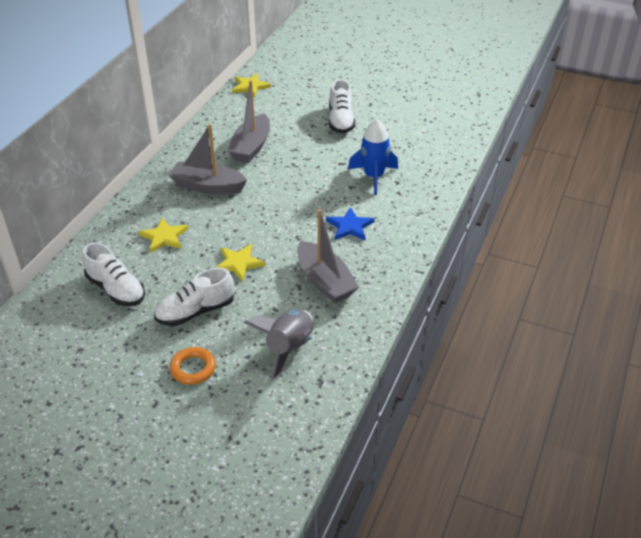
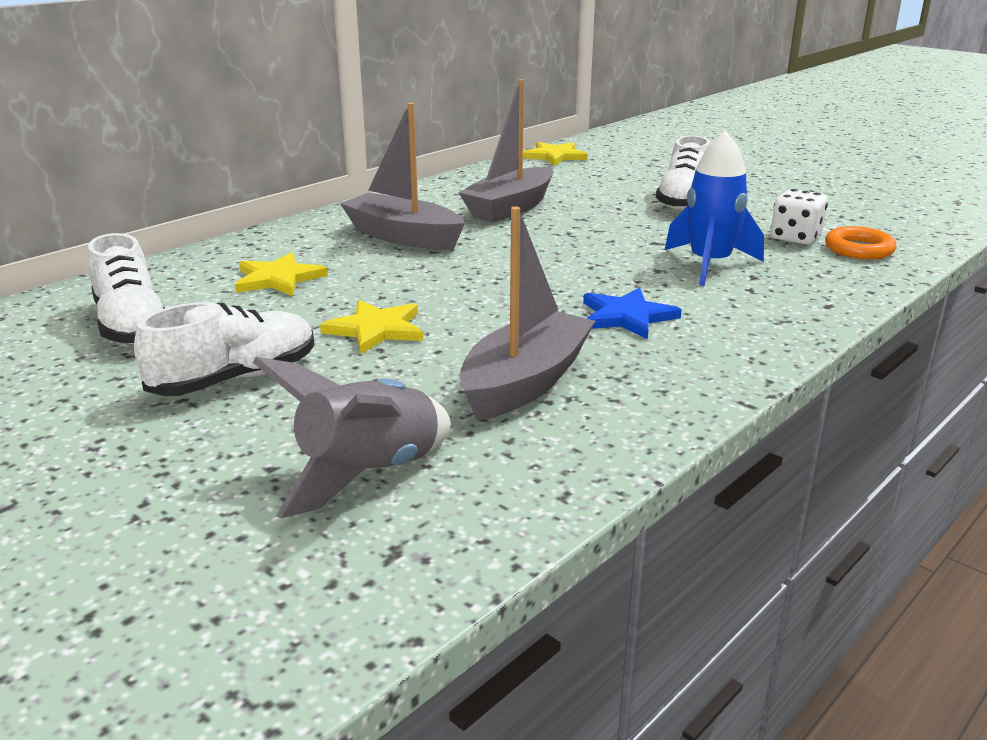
camera: 20 degrees right, 15 degrees down
(193, 368) = (142, 463): orange ring -> orange ring (858, 249)
(195, 311) = (235, 379): white shoe -> white shoe turned 150 degrees clockwise
(325, 281) = (525, 382): grey boat -> grey boat turned 135 degrees counterclockwise
(407, 145) = (795, 238): none -> white dice

